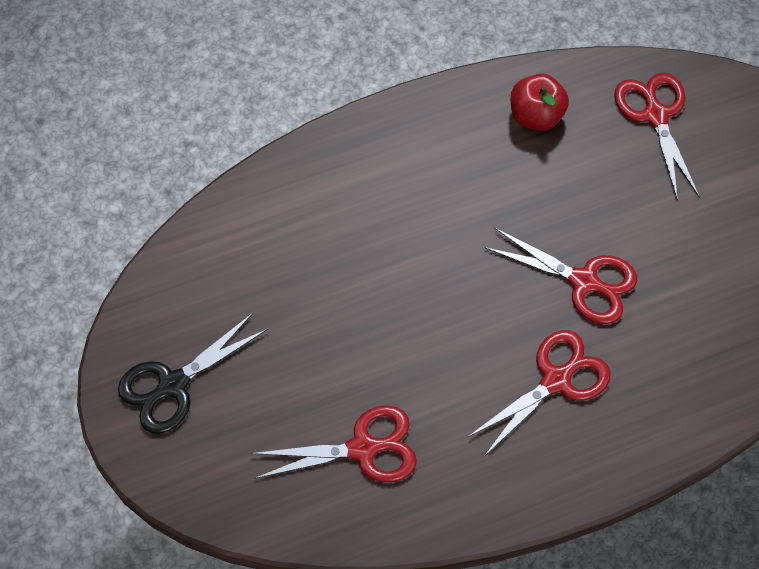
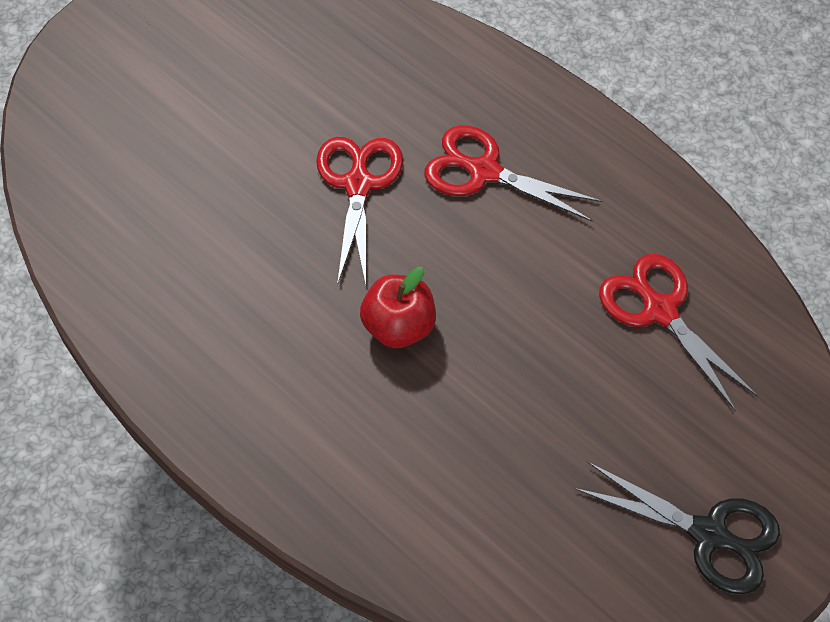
camera: 115 degrees left, 5 degrees down
(536, 116) = (163, 301): red apple -> red apple (399, 326)
(655, 115) = (112, 186): red scissors -> none

